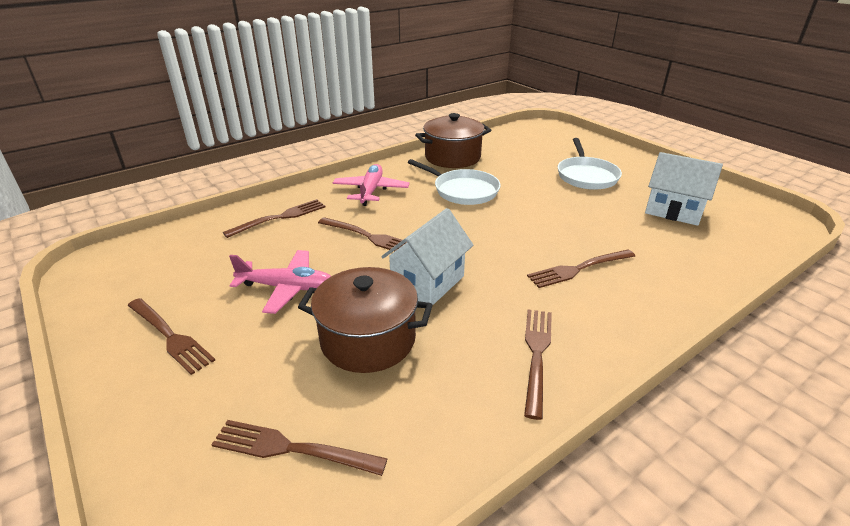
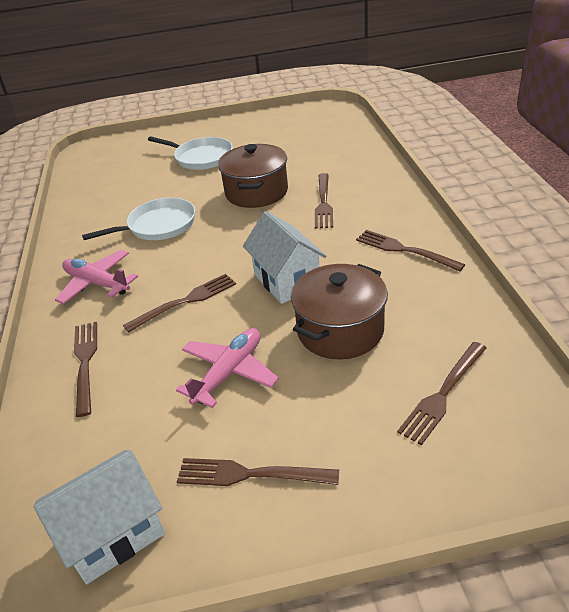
camera: 60 degrees left, 5 degrees up
(170, 336) = (251, 474): brown fork -> brown fork turned 150 degrees counterclockwise
(452, 157) = (87, 215): brown pot -> brown pot (256, 192)
(673, 211) = (286, 140): white house -> white house (113, 534)

